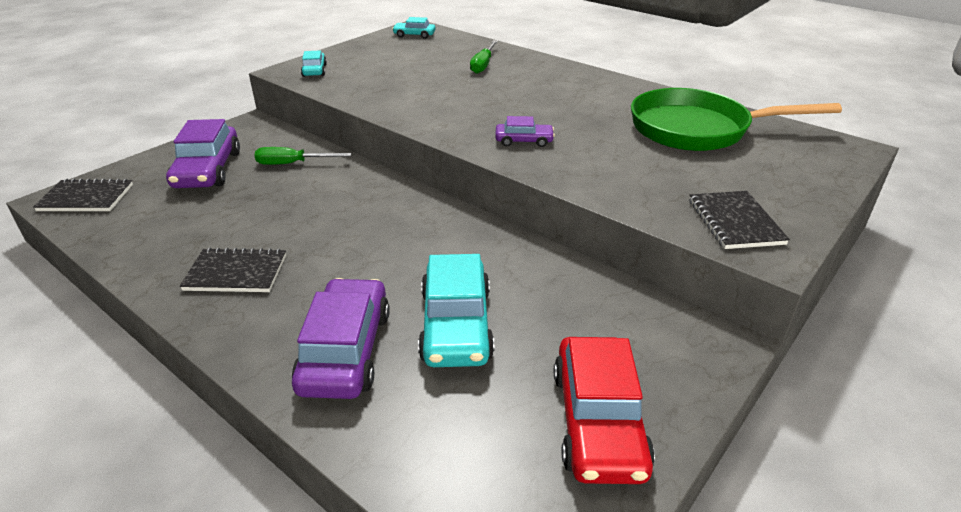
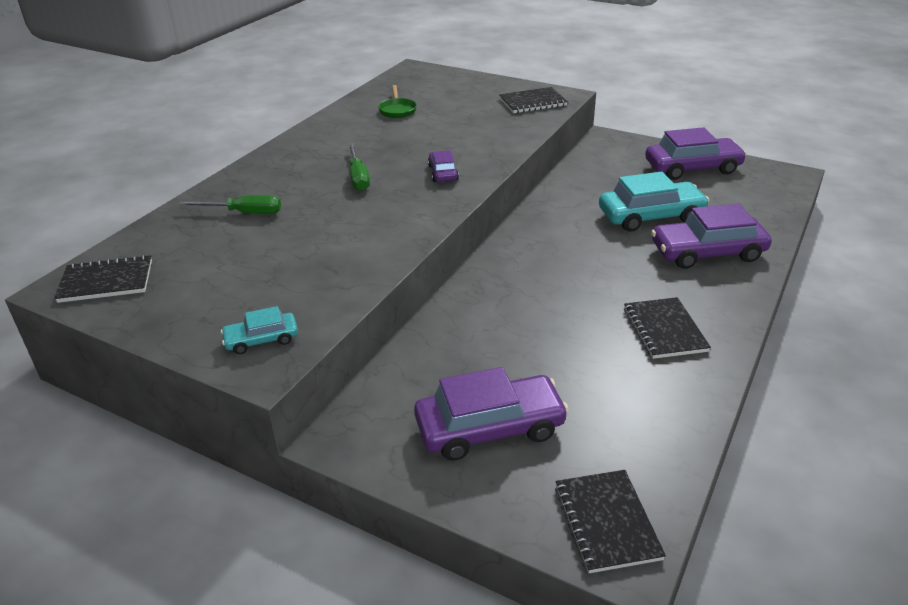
camera: 100 degrees left, 0 degrees up
(293, 164) = (451, 357): green screwdriver -> green screwdriver (358, 177)
(414, 35) = (106, 281): turquoise car -> black notebook
(598, 421) = (692, 168): red car -> purple car
(697, 129) = (397, 110): green pan -> green pan, size x0.41

